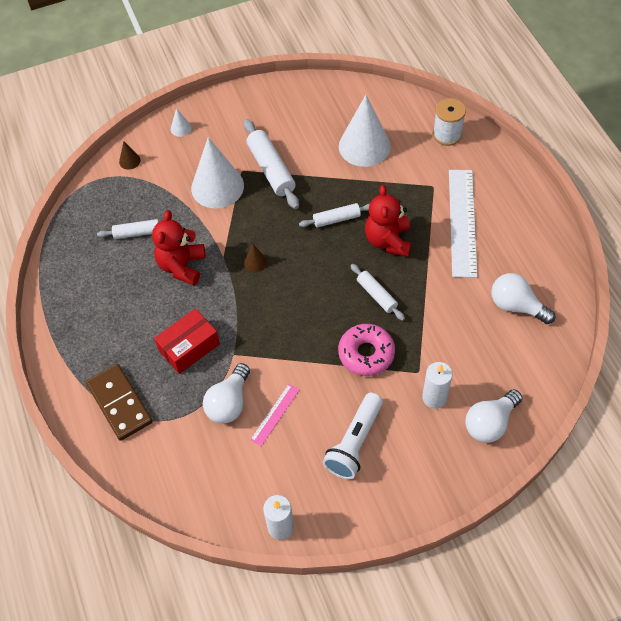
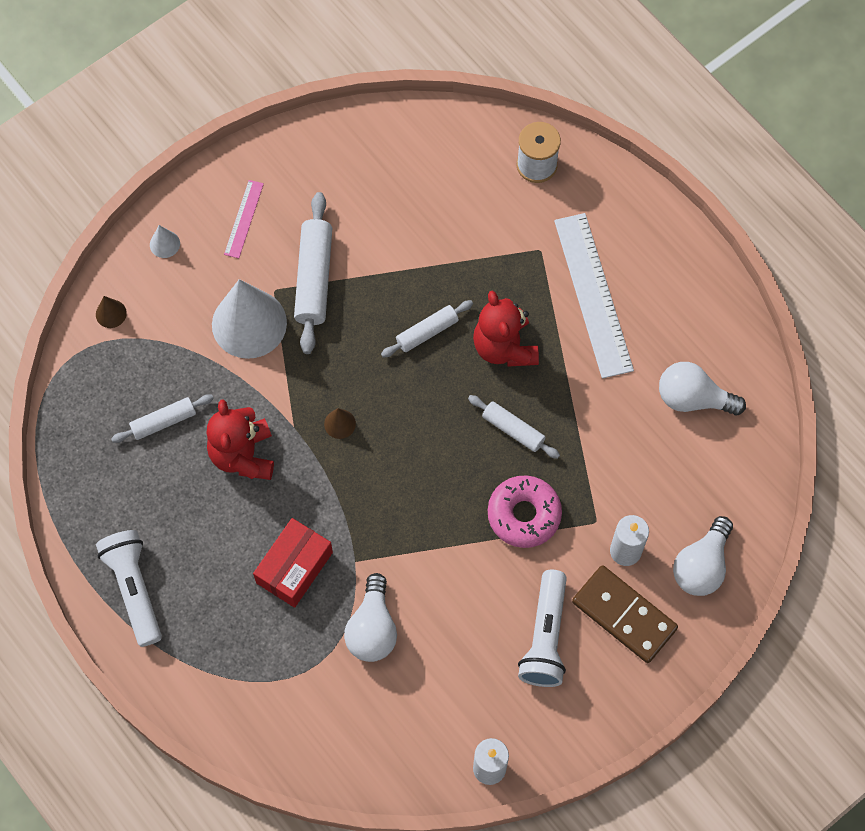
camera: 20 degrees left, 10 degrees up
(74, 333) = (134, 589): none -> white flashlight
(120, 403) = (232, 668): brown domino -> brown domino (624, 615)
(271, 169) = (314, 278): white rolling pin -> white rolling pin turned 45 degrees clockwise
(275, 414) = (435, 628): pink ruler -> pink ruler (243, 219)
(364, 146) = (430, 210): white cone -> none

